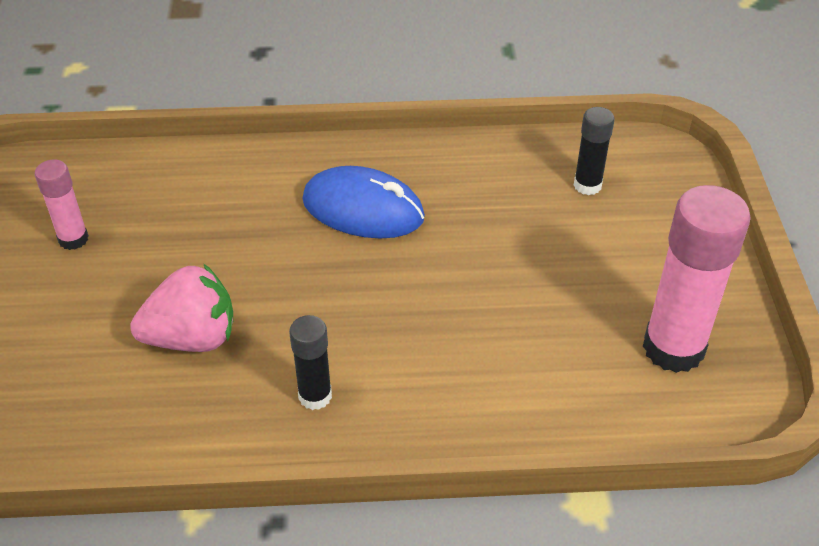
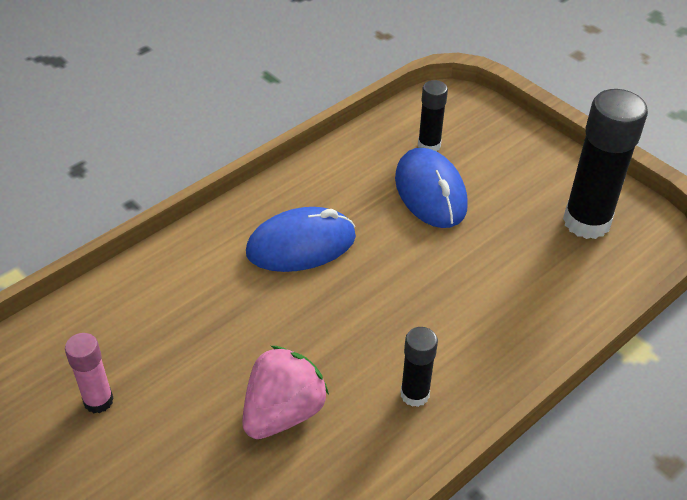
camera: 40 degrees left, 0 degrees up
(537, 229) = (430, 192): none -> blue mouse
(673, 348) = (586, 222): pink glue stick -> black glue stick

